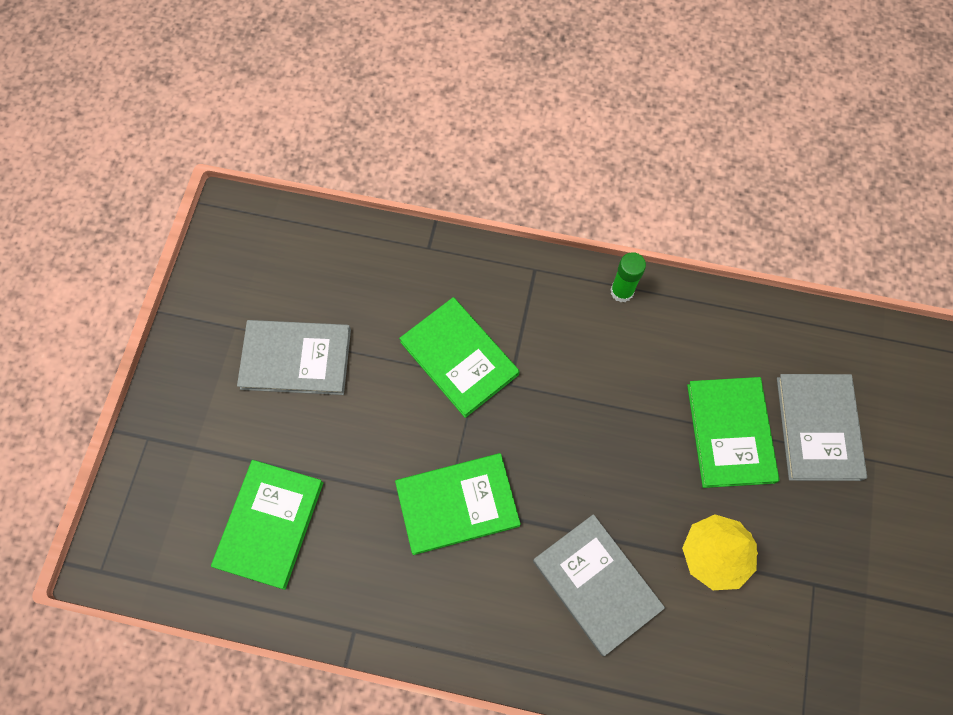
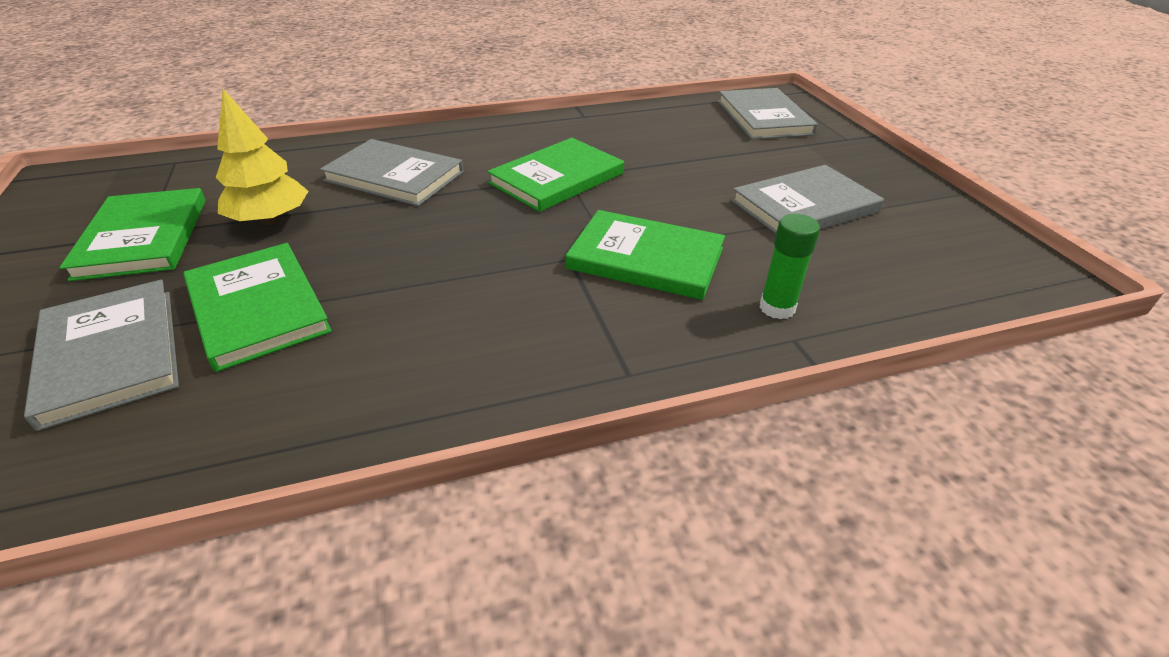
camera: 150 degrees right, 30 degrees down
(177, 523) = (764, 117): none -> grey book
(269, 524) = (699, 133): green book -> green book (143, 237)
(621, 291) = (475, 399): green glue stick -> green glue stick (777, 308)

